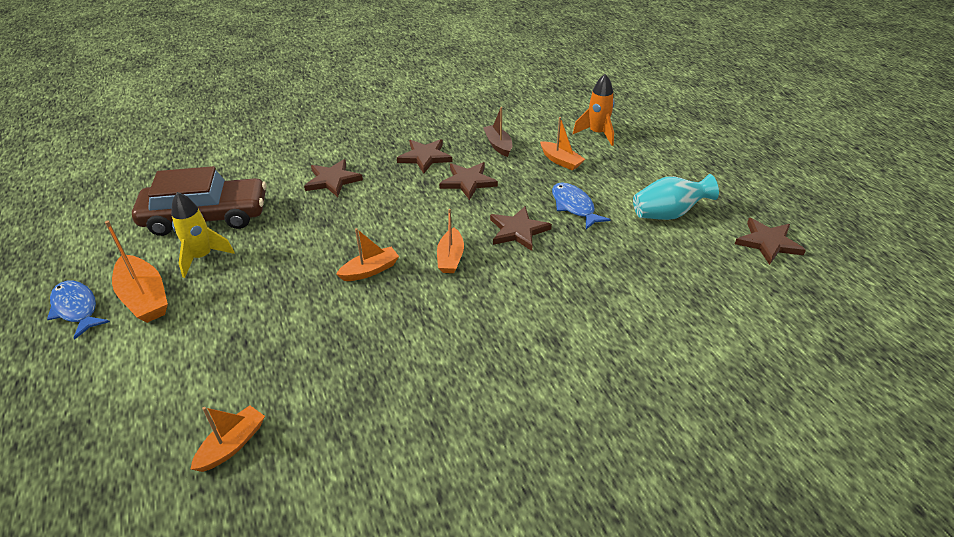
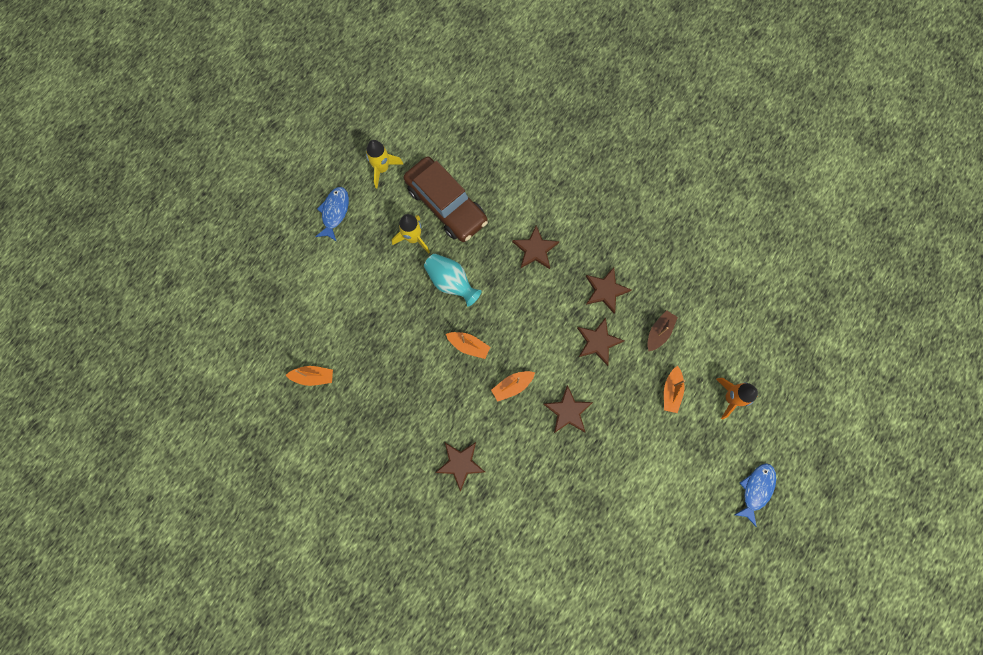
camera: 55 degrees right, 35 degrees up
(98, 245) = (382, 168): none -> yellow rocket
(144, 297) = (365, 239): orange boat -> none
(574, 206) = (621, 433): blue fish -> blue fish (756, 490)
(668, 214) = (658, 504): turquoise vase -> turquoise vase (451, 282)
(768, 243) = (671, 589): brown star -> brown star (460, 464)

